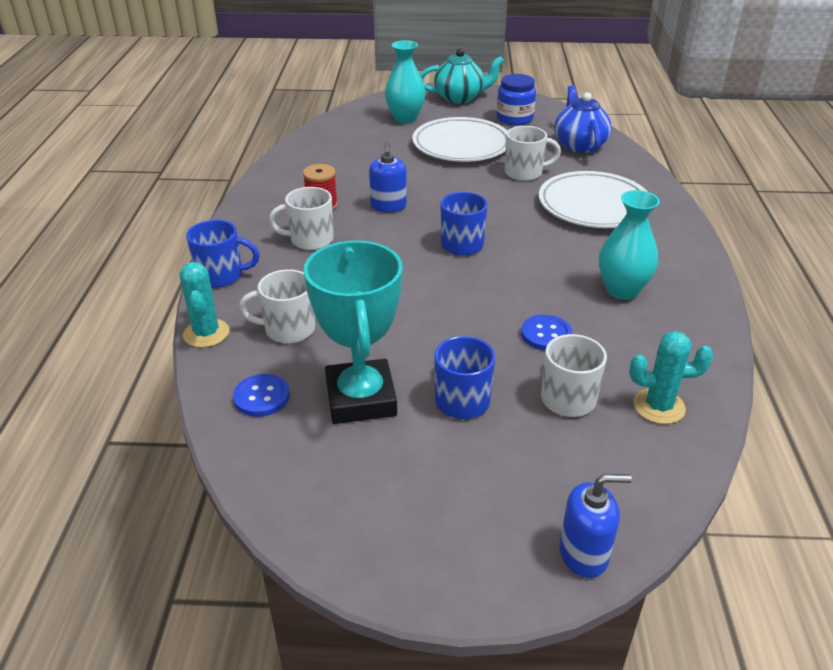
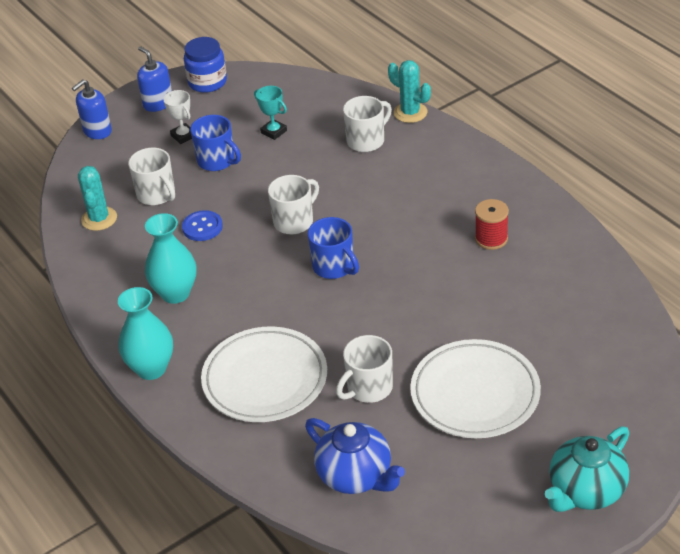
camera: 145 degrees right, 5 degrees up
(221, 275) = (463, 146): blue mug -> none
(261, 397) = (327, 104): blue button -> none
(310, 240) = (450, 204): white mug -> white mug (294, 221)
(360, 398) = (274, 132): turquoise trophy -> turquoise trophy, size x0.44
(388, 206) = (437, 270): blue soap dispenser -> blue soap dispenser (158, 103)
(405, 118) = (589, 404): turquoise vase -> turquoise vase (151, 368)
(469, 462) = (183, 136): none -> white trophy
(514, 119) = (474, 485): blue jar -> blue jar (207, 82)
(659, 406) = (99, 219): turquoise cactus -> turquoise cactus turned 60 degrees counterclockwise

